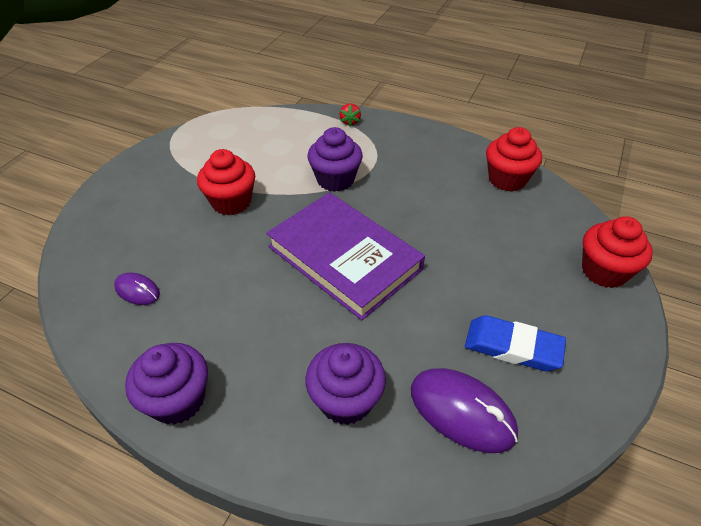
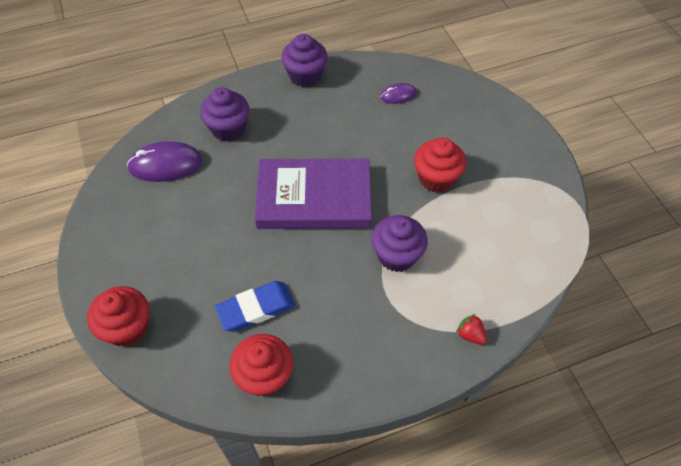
camera: 135 degrees right, 10 degrees up
(513, 347) = (160, 219): blue eraser -> blue eraser (256, 308)

